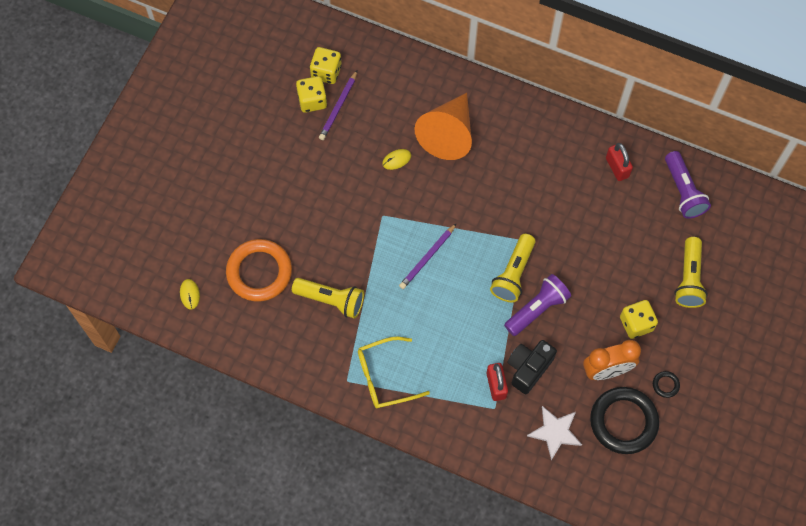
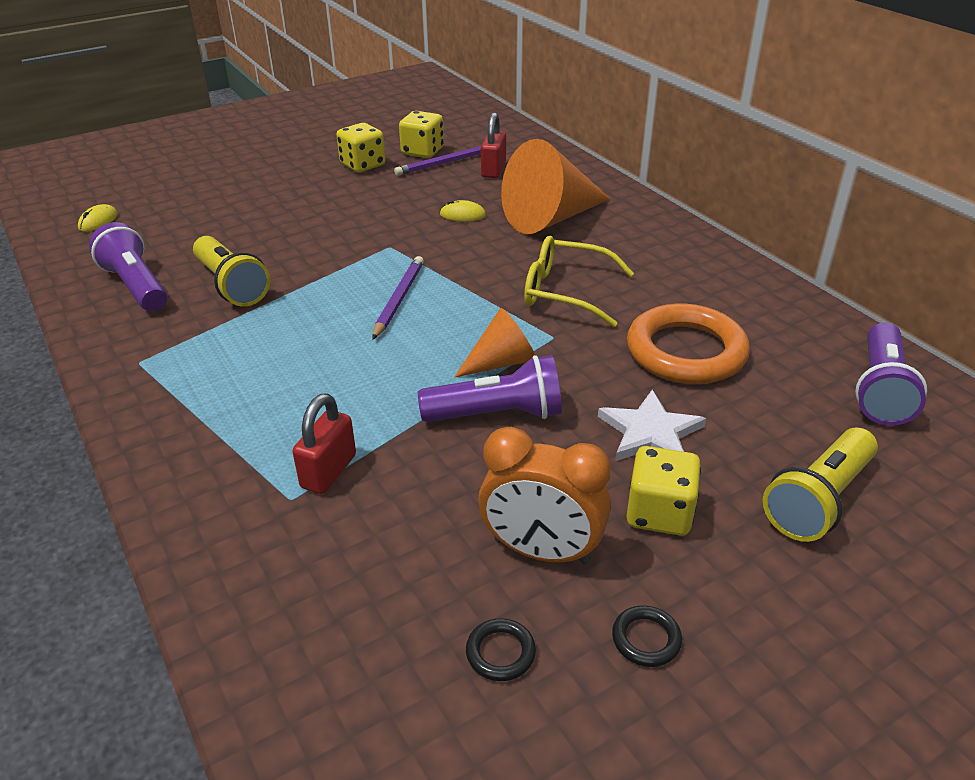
camera: 35 degrees right, 30 degrees down
(259, 272) = (191, 234): orange ring -> orange ring (686, 351)
(281, 332) = (136, 286): none -> purple flashlight
(326, 72) = (462, 141): yellow dice -> yellow dice (363, 165)
(385, 377) = (189, 382): yellow glasses -> yellow glasses (566, 292)
(427, 257) = (399, 299): purple pencil -> purple pencil turned 120 degrees clockwise
(513, 274) = (501, 362): yellow flashlight -> orange cone
(528, 368) = (404, 477): black camera -> none
(555, 432) = (351, 591): white star -> white star (650, 432)
(617, 167) = (775, 325): red padlock -> red padlock (493, 170)
(623, 421) = (500, 653): black ring -> black ring, size x0.40

